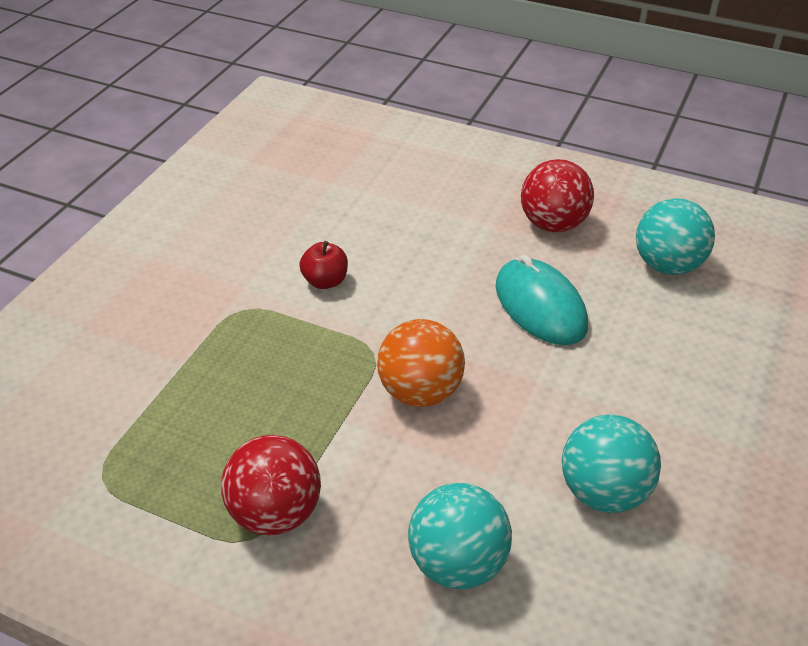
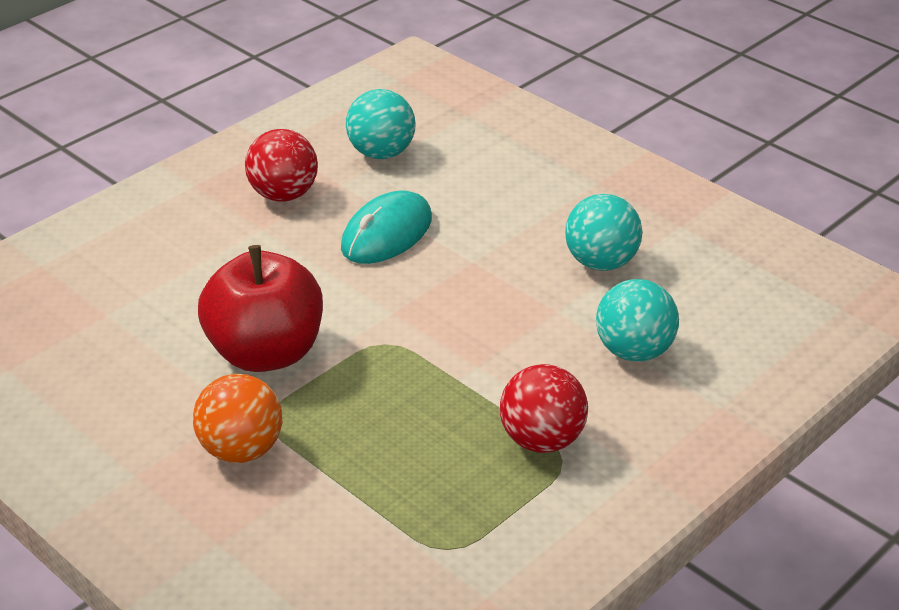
camera: 70 degrees left, 5 degrees down
(325, 281) = (266, 353): red apple -> red apple, size x2.38
(420, 392) = (450, 327): orange ball -> orange ball (241, 450)
(540, 306) = (387, 234): turquoise mouse -> turquoise mouse turned 45 degrees counterclockwise

